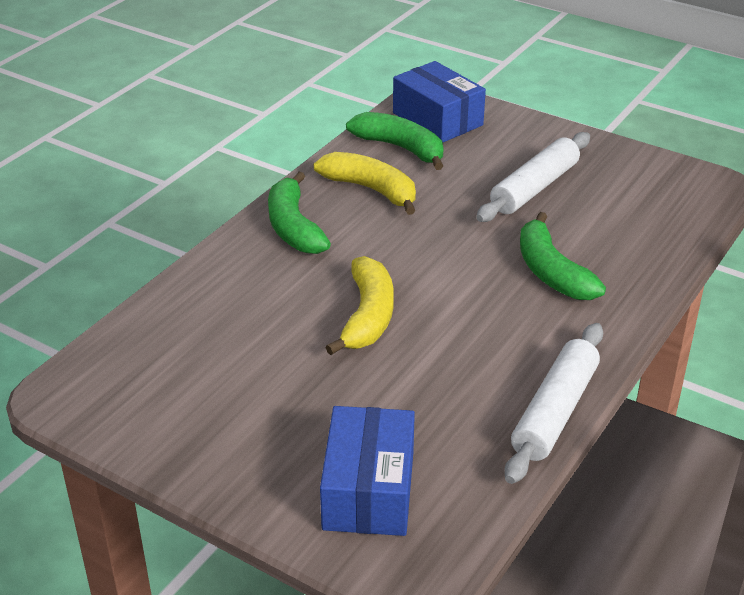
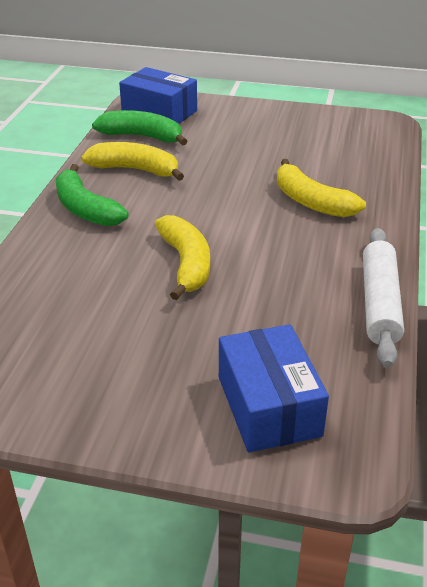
camera: 20 degrees left, 0 degrees up
(534, 188) = (262, 146): white rolling pin -> none
(551, 272) = (311, 202): green banana -> yellow banana

